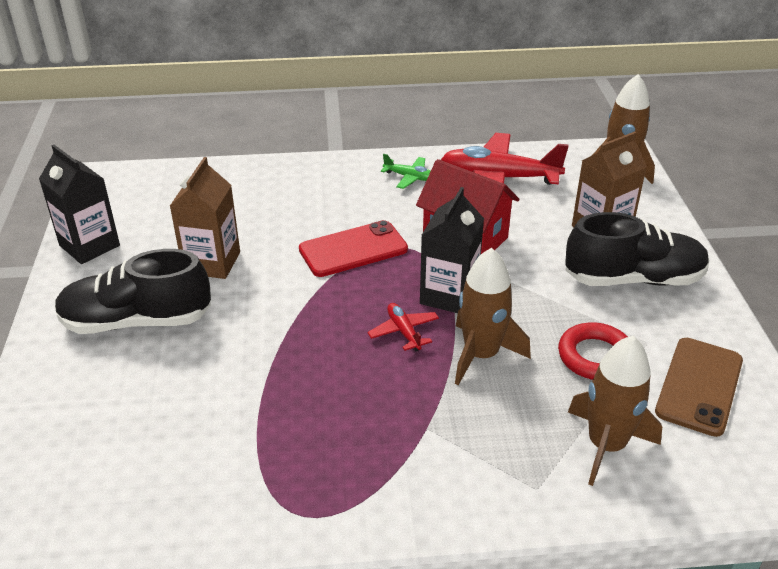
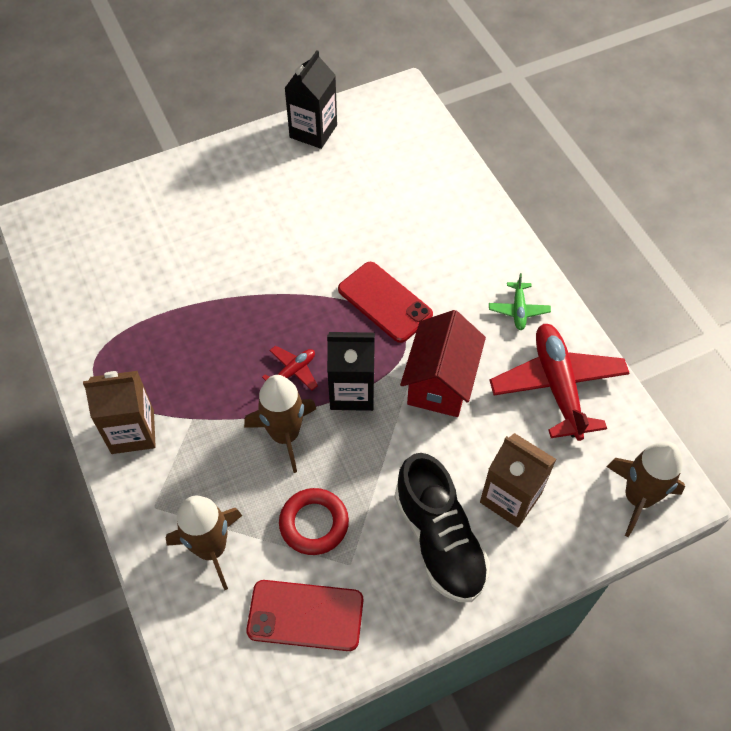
camera: 70 degrees right, 20 degrees up
(137, 321) = (240, 199): black shoe -> none
(212, 262) = (325, 214): brown carton -> brown carton (132, 431)
(699, 386) = (305, 615): brown phone -> red phone

